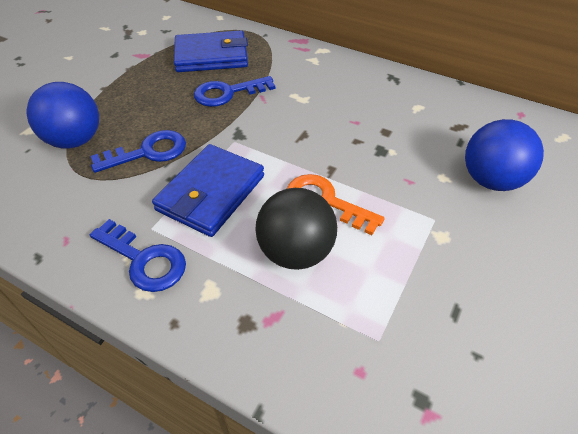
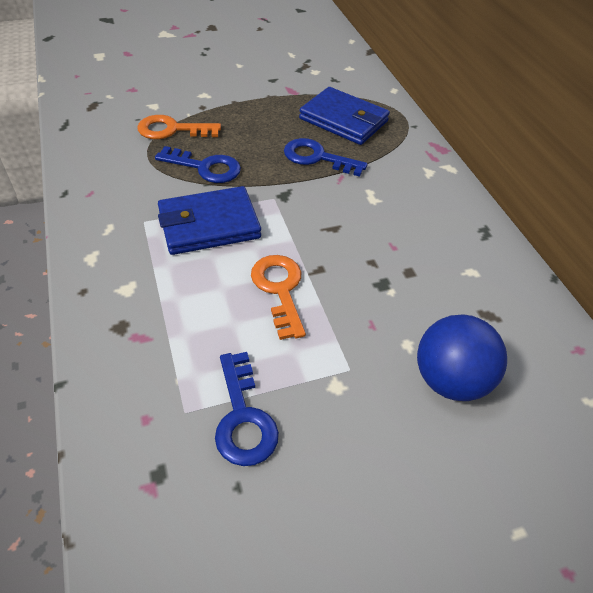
camera: 40 degrees right, 0 degrees up
(75, 140) = (171, 130): blue ball -> orange key
(145, 260) = (114, 239): blue key -> blue key (243, 418)
(295, 252) = (210, 308): black ball -> none

